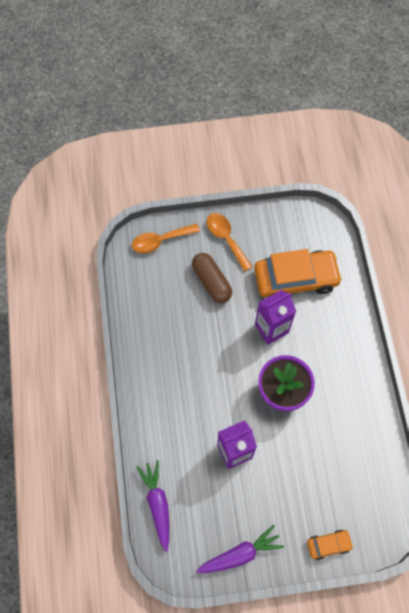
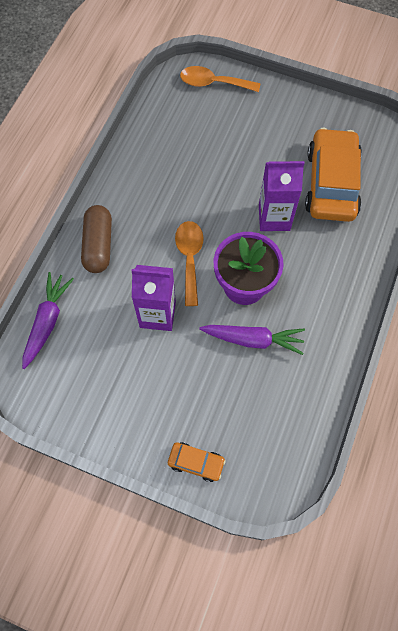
camera: 30 degrees right, 0 degrees up
(211, 282) = (240, 144): brown capsule -> brown capsule (98, 245)
(226, 239) = (281, 112): orange spoon -> orange spoon (189, 258)
(240, 554) = (97, 417): purple carrot -> purple carrot (253, 340)
(295, 279) = (331, 183): orange car -> orange car turned 105 degrees counterclockwise

